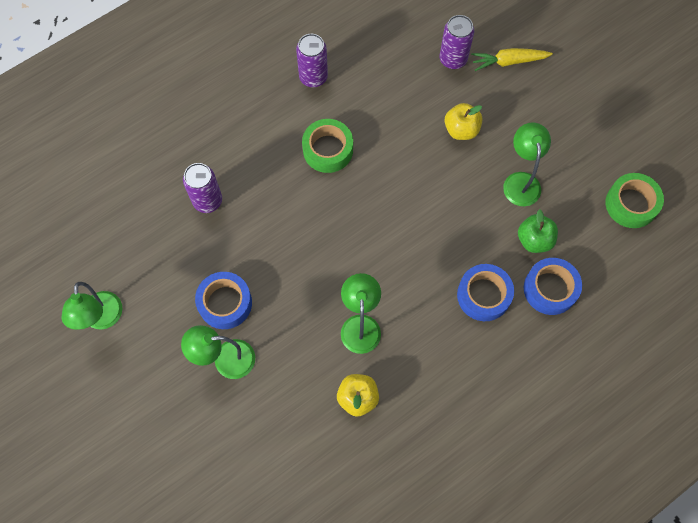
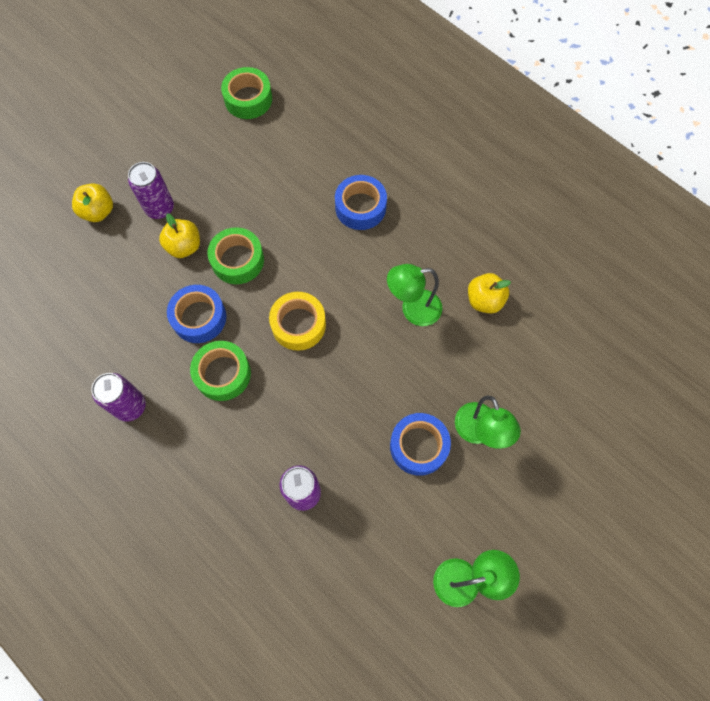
camera: 100 degrees left, 0 degrees up
(363, 218) = (298, 324): none -> yellow tape
(439, 174) = (237, 260): none -> green tape
(453, 59) = (98, 264): purple can -> purple can (160, 208)
(508, 61) = (98, 211): yellow carrot -> yellow apple
(520, 181) = (236, 188): green lamp -> none
(534, 240) = (297, 171): green apple -> none
(550, 289) = (343, 155): blue tape -> blue tape (199, 317)

